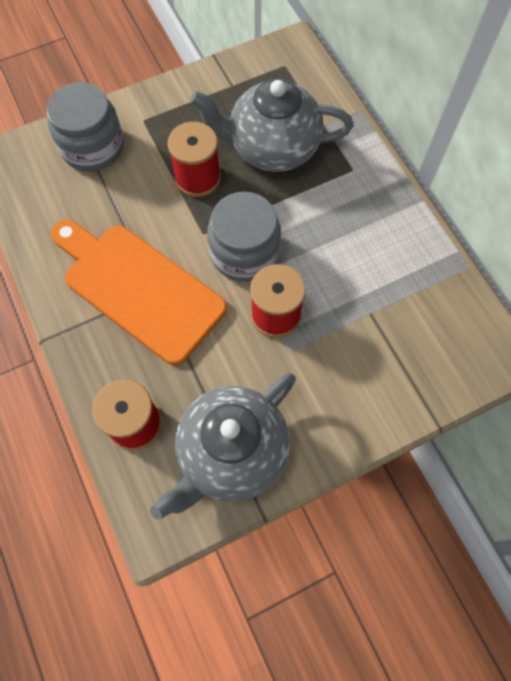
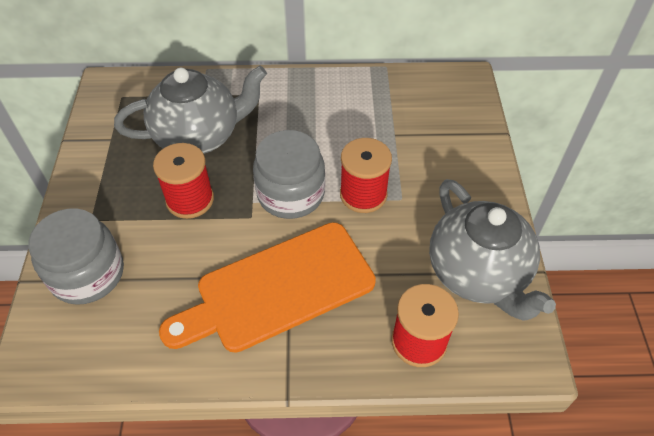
camera: 65 degrees left, 15 degrees down
(272, 148) = (199, 136): grey teapot -> grey teapot turned 135 degrees counterclockwise

